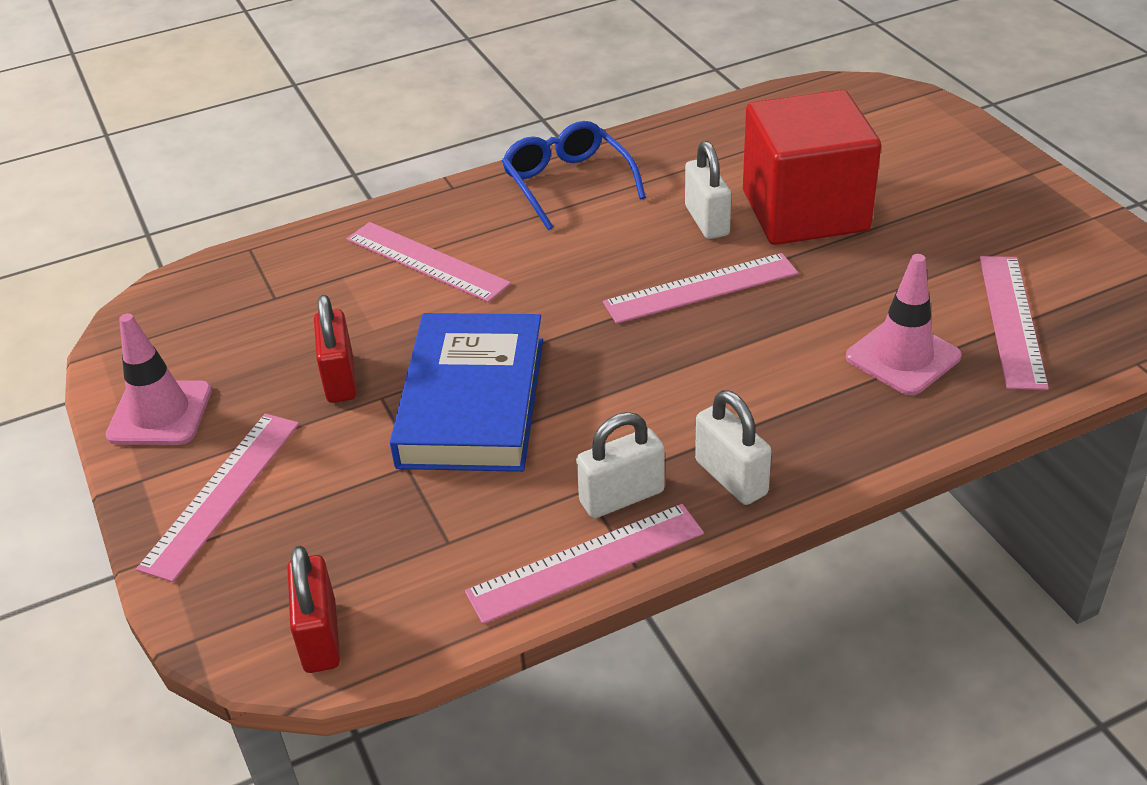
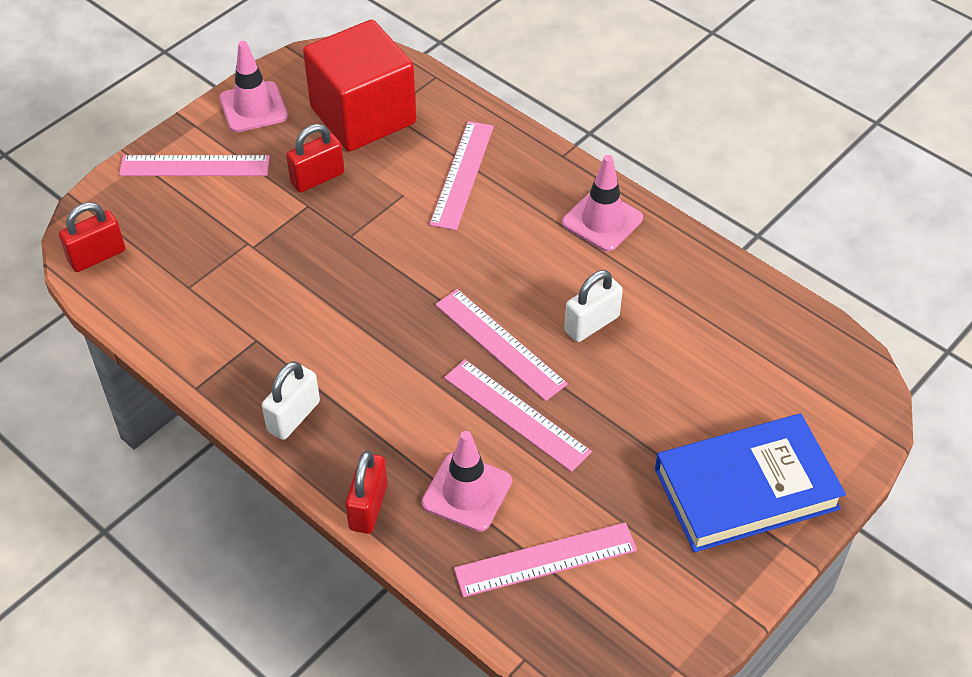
camera: 65 degrees right, 10 degrees up
(472, 402) = (320, 253): blue book -> blue book (746, 489)
(567, 183) = (602, 221): blue glasses -> pink traffic cone
(586, 562) = (191, 360): pink ruler -> pink ruler (516, 414)
(622, 497) = (255, 362): white padlock -> none
(805, 211) = (637, 386): red cube -> red cube (363, 115)
(897, 439) = (368, 507): none -> red padlock

